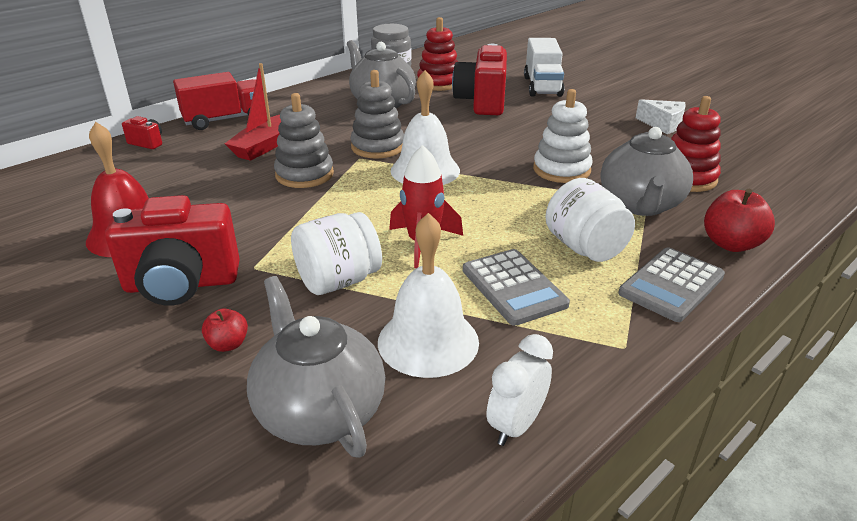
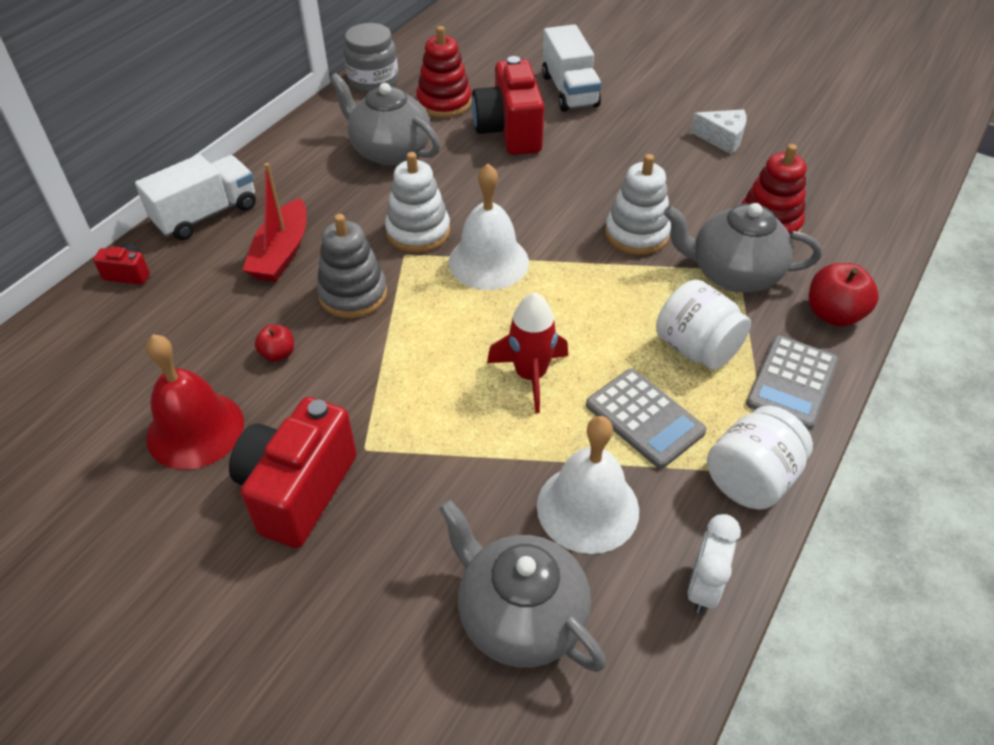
camera: 15 degrees left, 15 degrees up
(182, 284) = (298, 490): red camera -> red camera turned 135 degrees clockwise
(225, 120) = (206, 214): red truck -> white truck
(228, 344) = (391, 558): red apple -> red apple (278, 354)
(338, 281) = (465, 448): white jar -> white jar (751, 478)
(378, 147) = (418, 232): grey stacking toy -> white stacking toy
(640, 205) = (733, 274): grey teapot -> grey teapot turned 105 degrees clockwise

